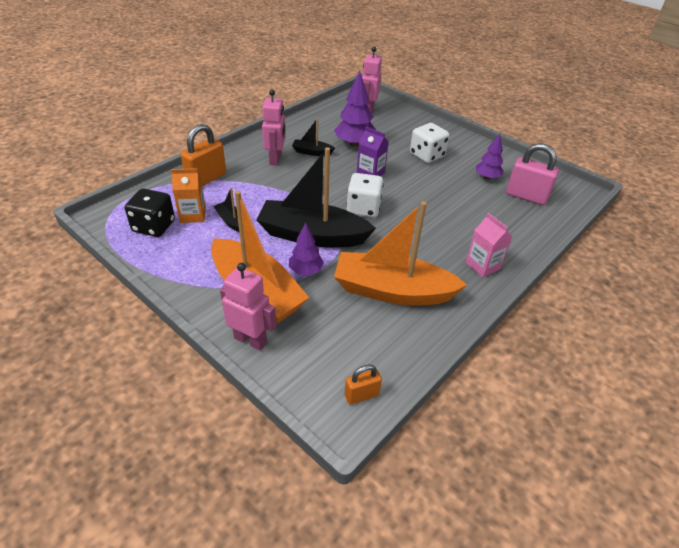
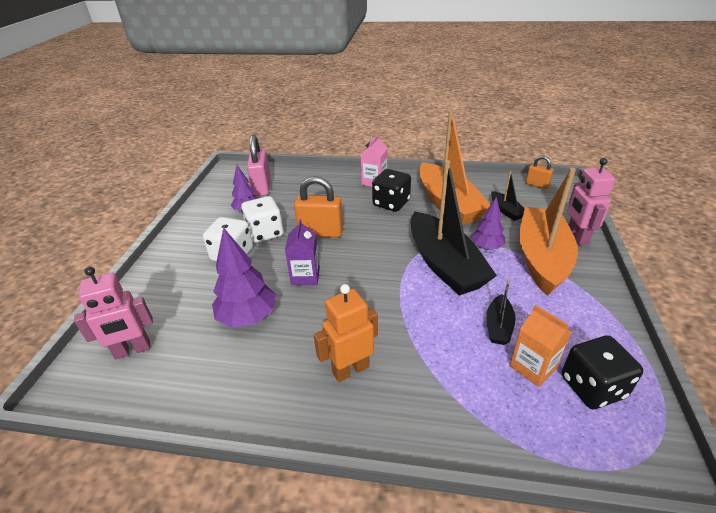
camera: 120 degrees left, 5 degrees down
(206, 179) = (465, 411): orange padlock -> orange padlock (321, 232)
(275, 159) = (350, 370): pink robot -> orange robot
(312, 152) = (301, 344): black boat -> black boat (506, 211)
(363, 208) = (371, 255): white dice -> white dice (265, 233)
(429, 255) = (391, 203): none -> black dice

